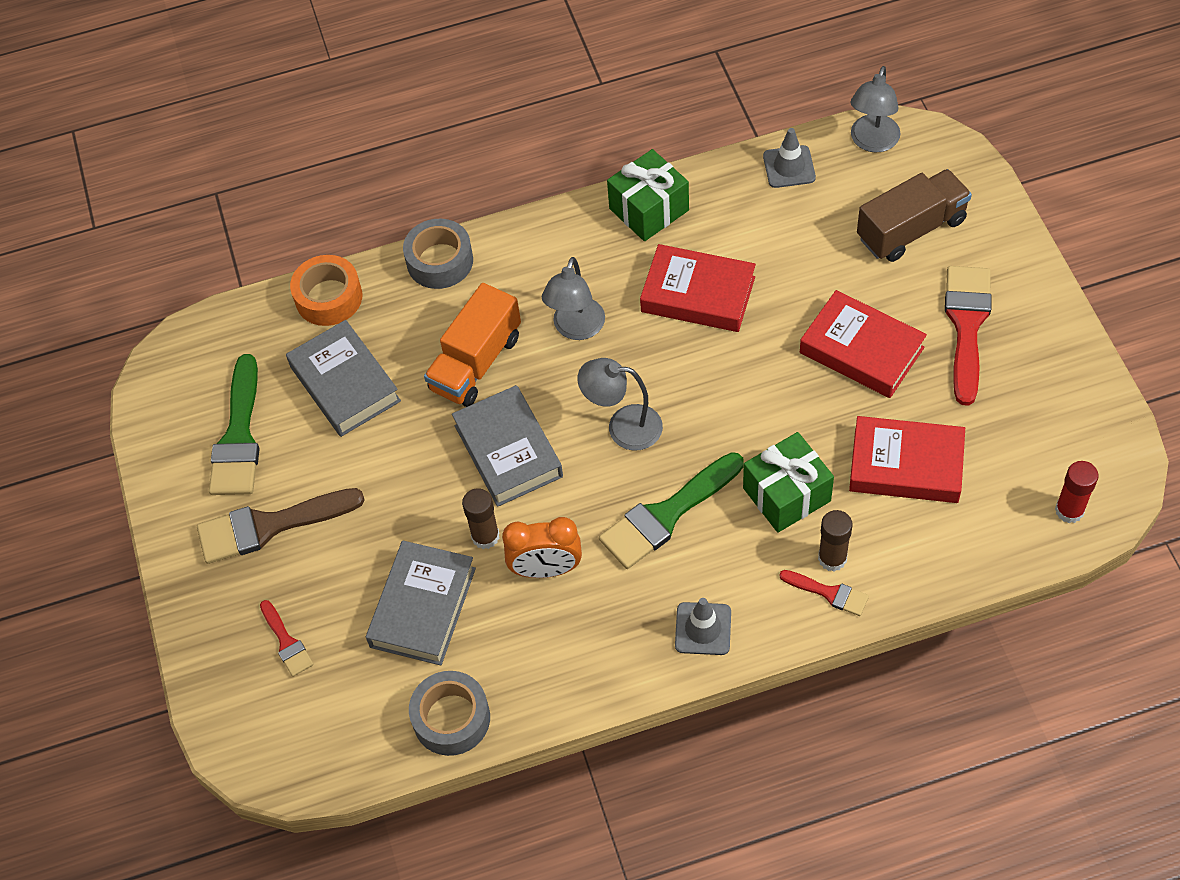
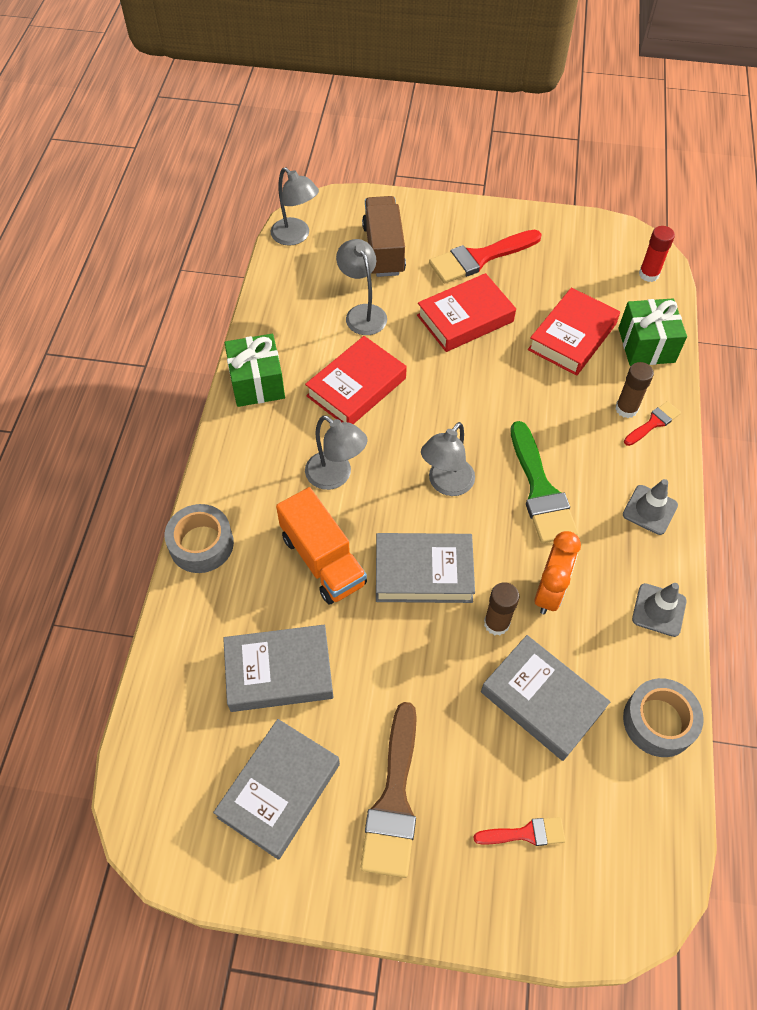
camera: 70 degrees left, 0 degrees up
(239, 436) = (279, 790): green brush -> grey book
(329, 297) = (176, 648): orange tape -> none
(786, 494) = (561, 411): green gift -> green gift (646, 345)
(789, 167) = (282, 288): grey traffic cone -> grey traffic cone (659, 610)
(803, 253) = (362, 313): none -> grey lamp
(966, 325) = (479, 258): red brush -> red brush turned 60 degrees counterclockwise

